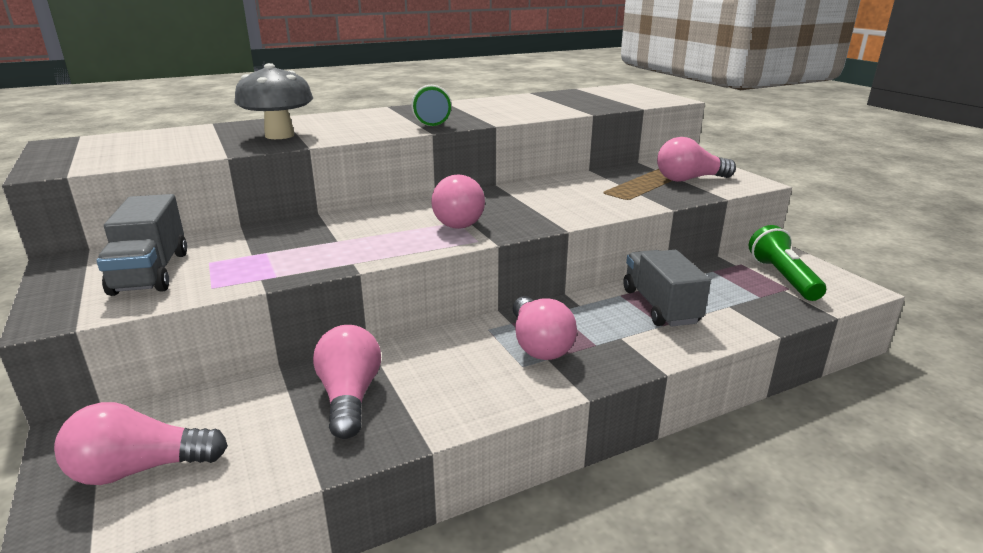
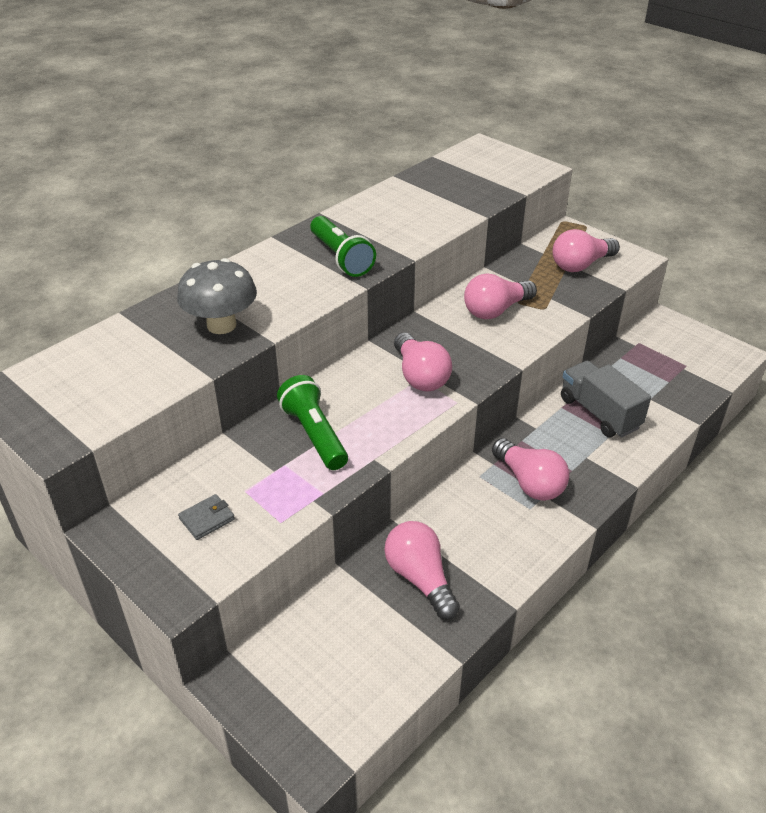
camera: 20 degrees left, 15 degrees up
(140, 469) = (316, 691): pink light bulb -> pink light bulb (496, 310)
(151, 272) = (207, 519): grey truck -> grey wallet
(782, 277) = (677, 353): green flashlight -> green flashlight (314, 434)

